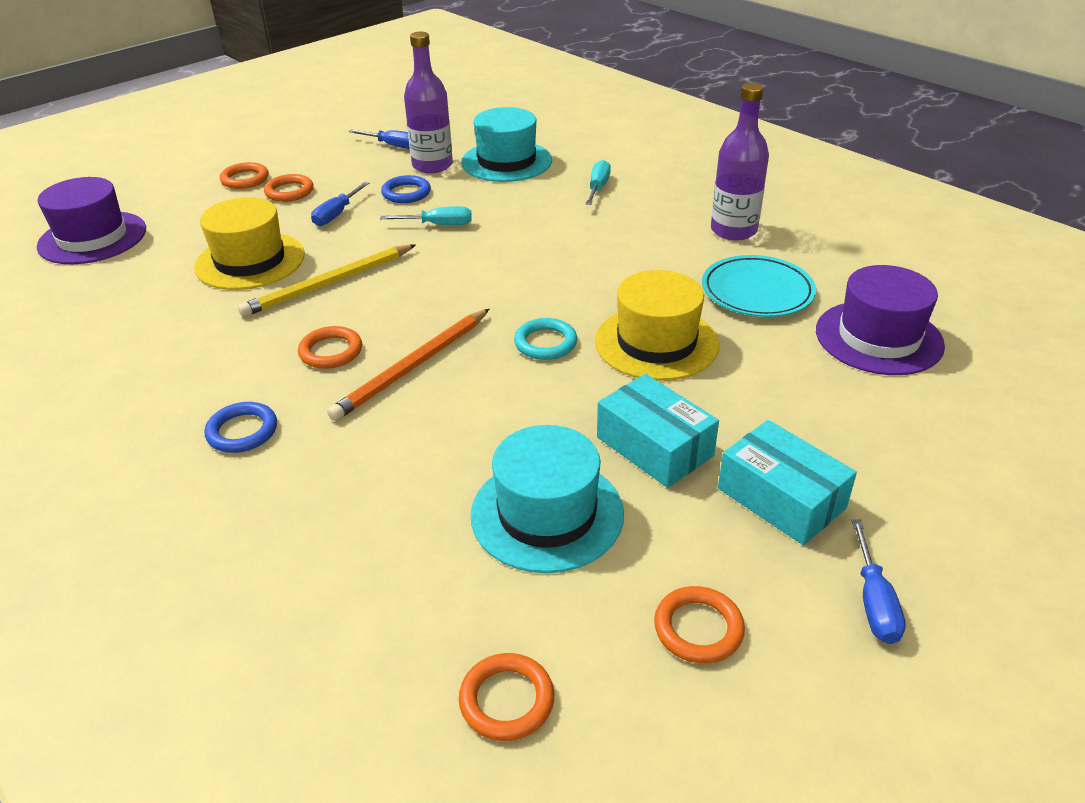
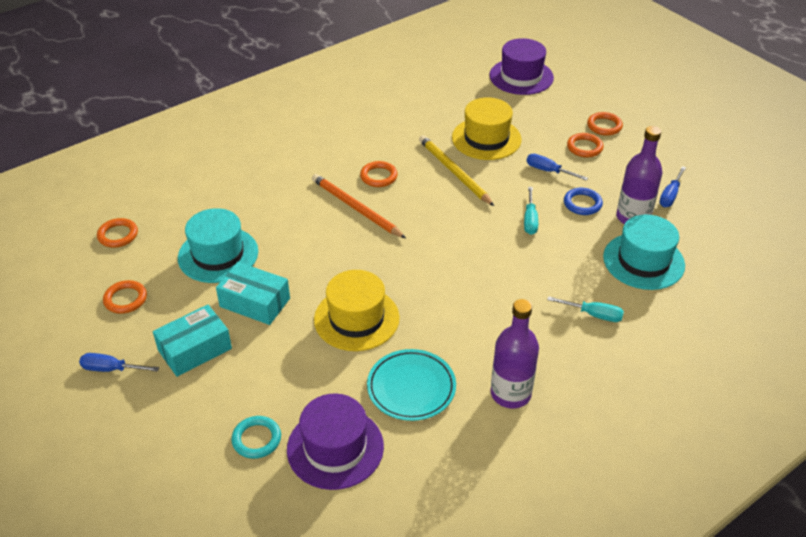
camera: 95 degrees right, 5 degrees up
(242, 431) = (315, 151): blue ring -> none
(545, 343) = (368, 265): turquoise ring -> turquoise ring (256, 439)
(654, 446) = (255, 302): turquoise box -> turquoise box turned 60 degrees clockwise

